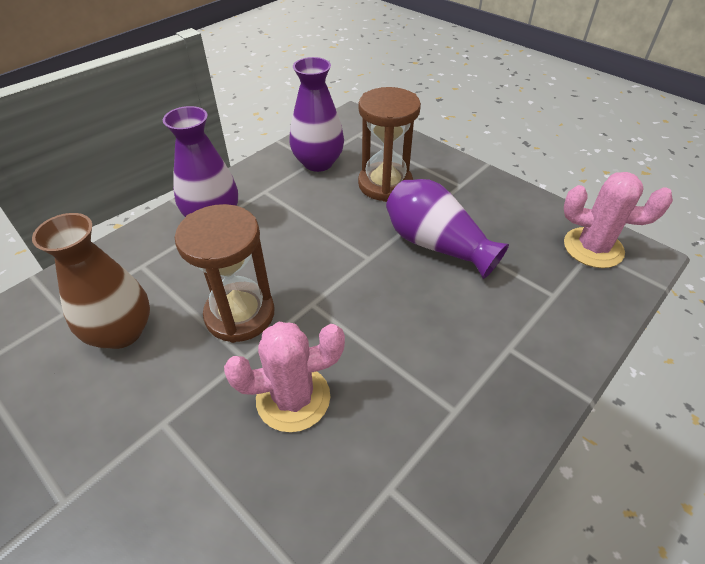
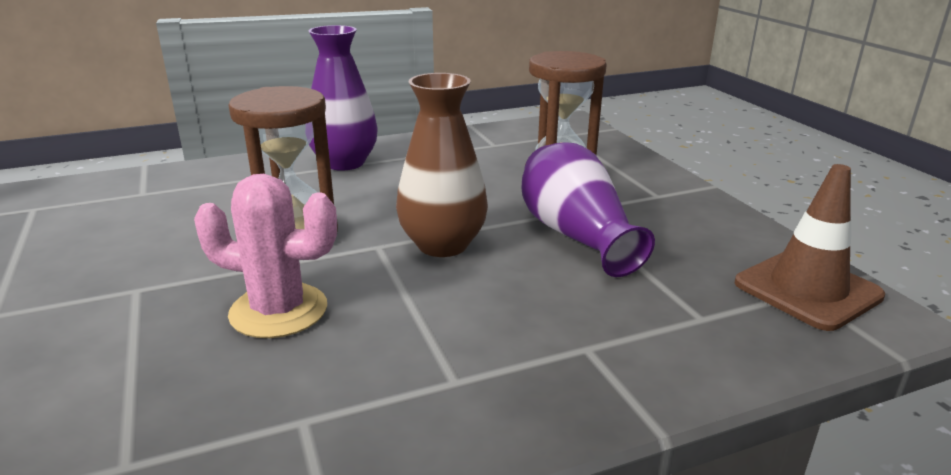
camera: 25 degrees right, 20 degrees down
(121, 332) = (174, 218): brown vase -> brown vase (442, 245)
(318, 162) = (497, 146): purple vase -> none
(593, 248) = (807, 290): pink cactus -> brown traffic cone

